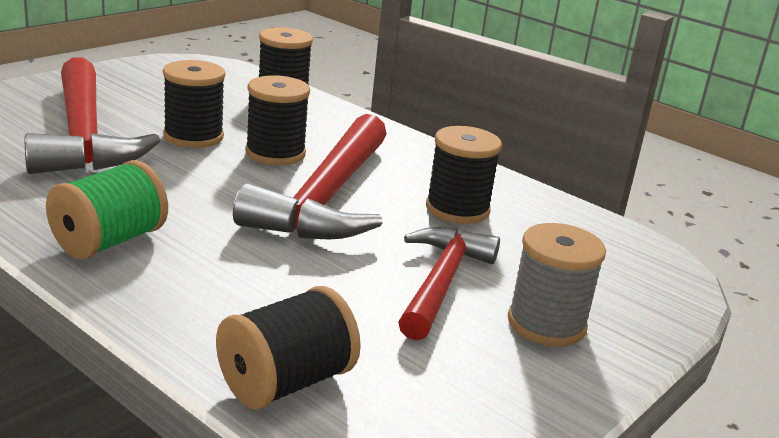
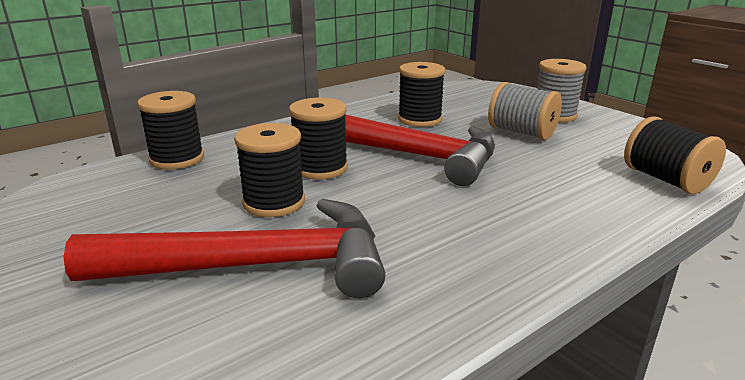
camera: 75 degrees left, 0 degrees up
(109, 241) = (511, 242): green spool -> none
(441, 282) = (521, 132): red hammer -> grey spool

